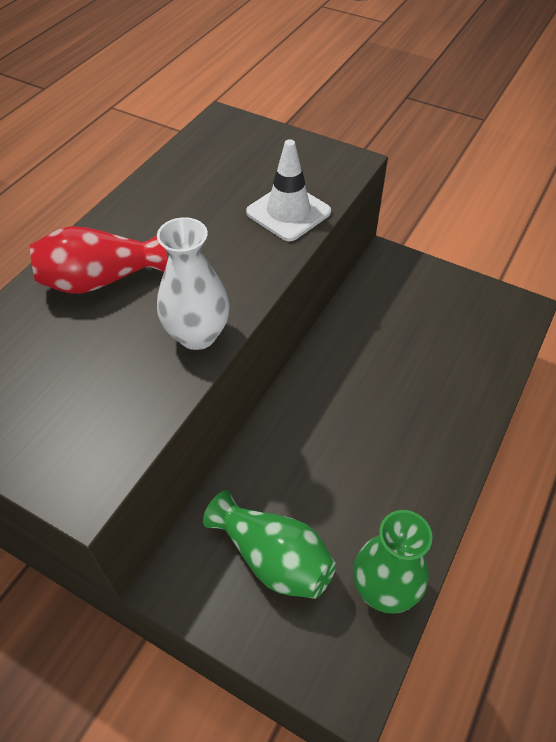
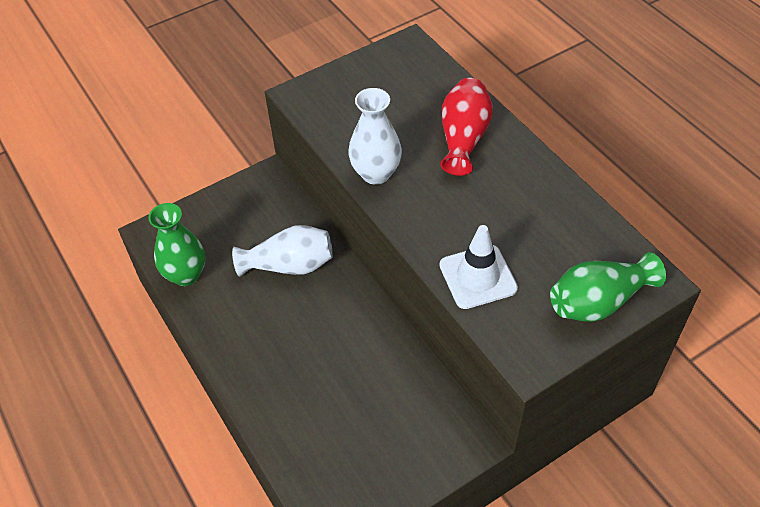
camera: 120 degrees right, 0 degrees up
(273, 558) = (246, 228): green vase -> green vase (598, 301)
(300, 475) = (289, 265): none -> white vase

